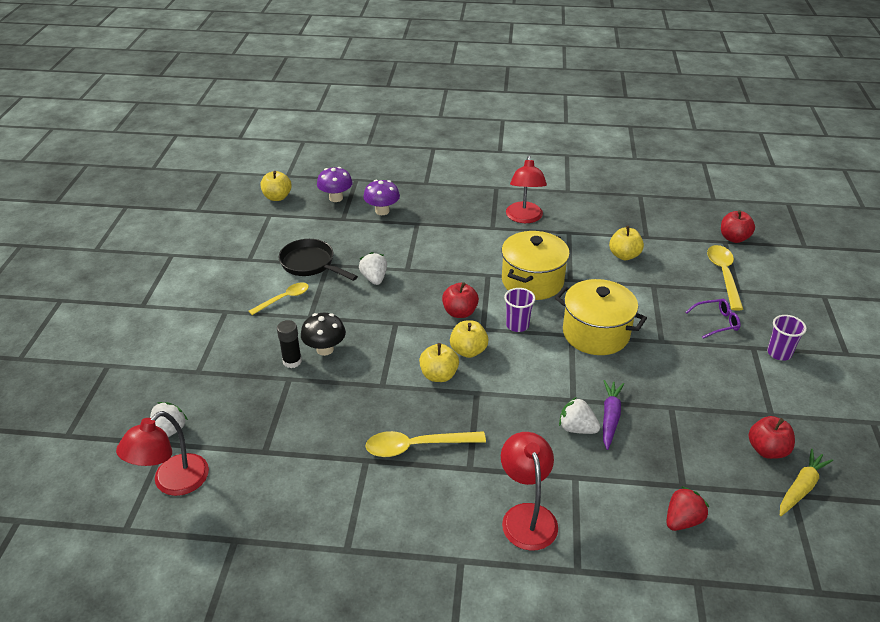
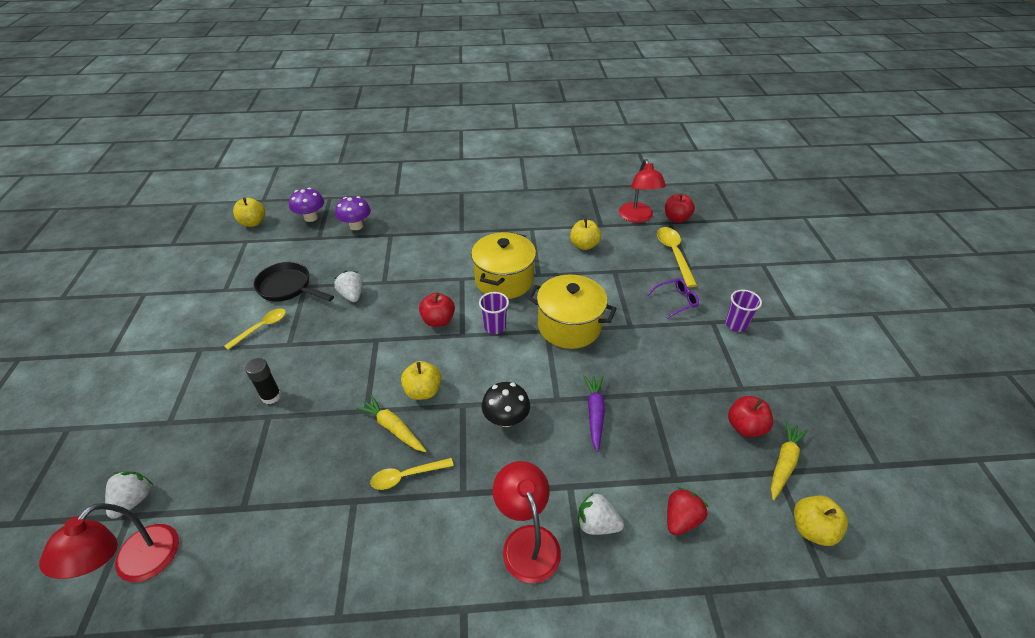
camera: 10 degrees left, 5 degrees up
(325, 349) = (305, 378): black mushroom -> black mushroom (506, 419)
(407, 404) = (393, 428): none -> yellow carrot
(417, 446) = (406, 476): yellow spoon -> yellow spoon, size x0.66
(468, 351) = (450, 360): yellow apple -> yellow apple (812, 529)
(524, 218) = (490, 219): red lamp -> red lamp (637, 217)
(577, 428) = (564, 430): white strawberry -> white strawberry (596, 524)

